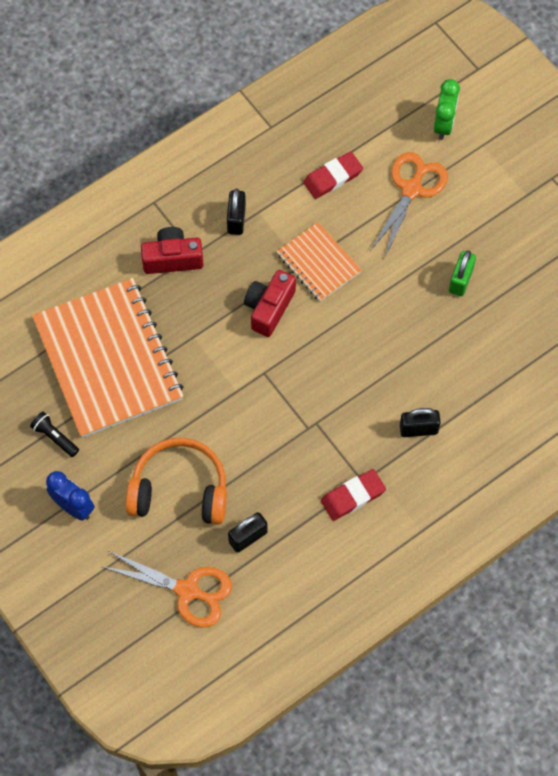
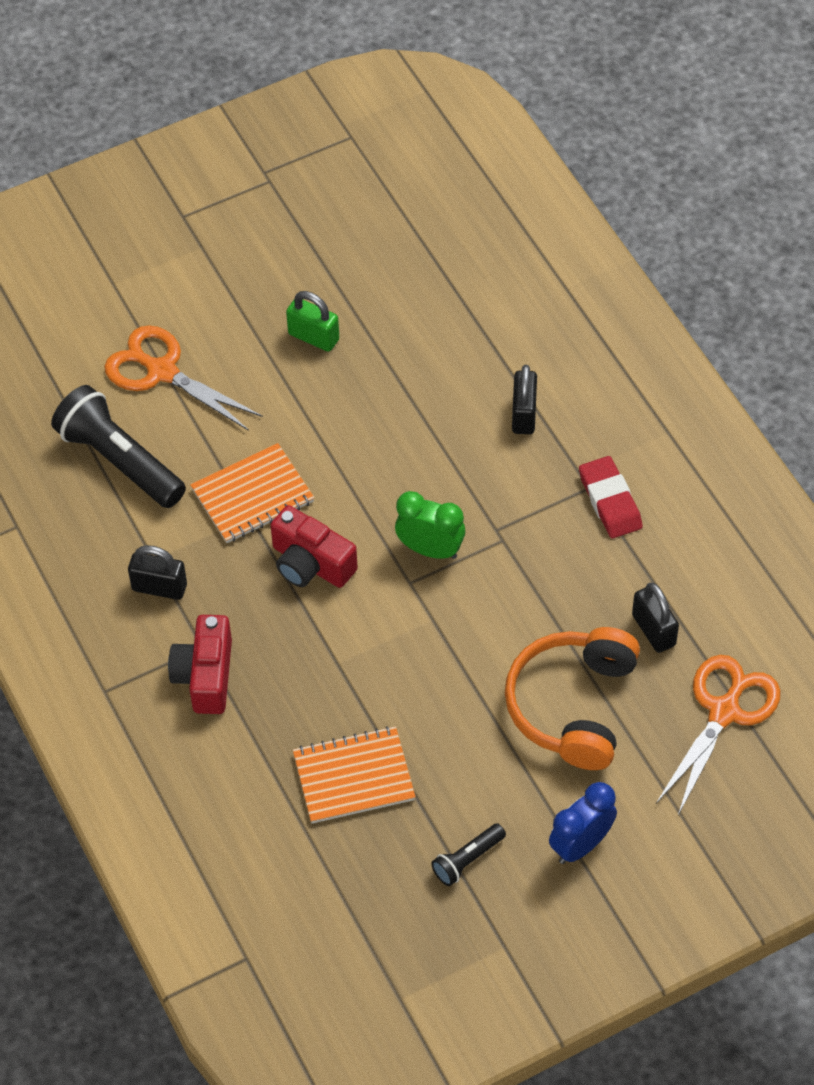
camera: 80 degrees left, 10 degrees down
(108, 359) = (353, 777): orange notebook -> orange notebook, size x0.51
(333, 177) = (120, 461): red eraser -> black flashlight
(443, 125) = (70, 321): green clock -> green clock (430, 549)

